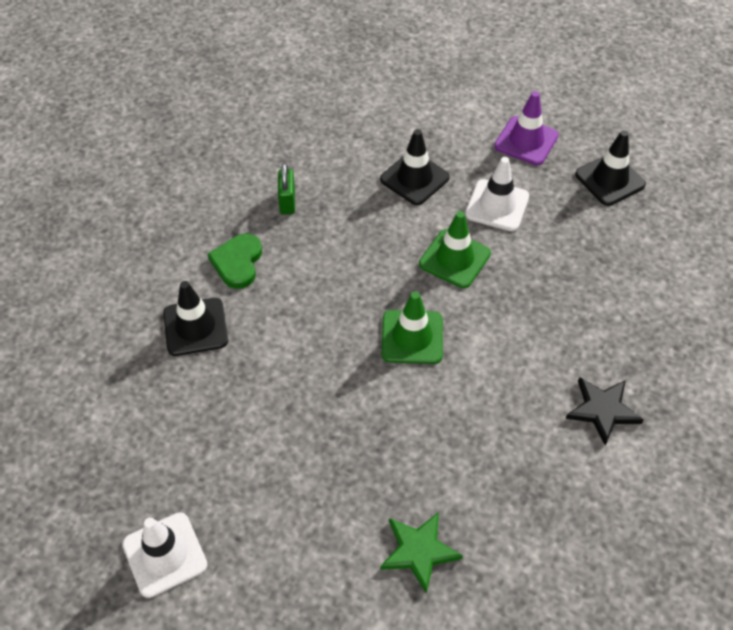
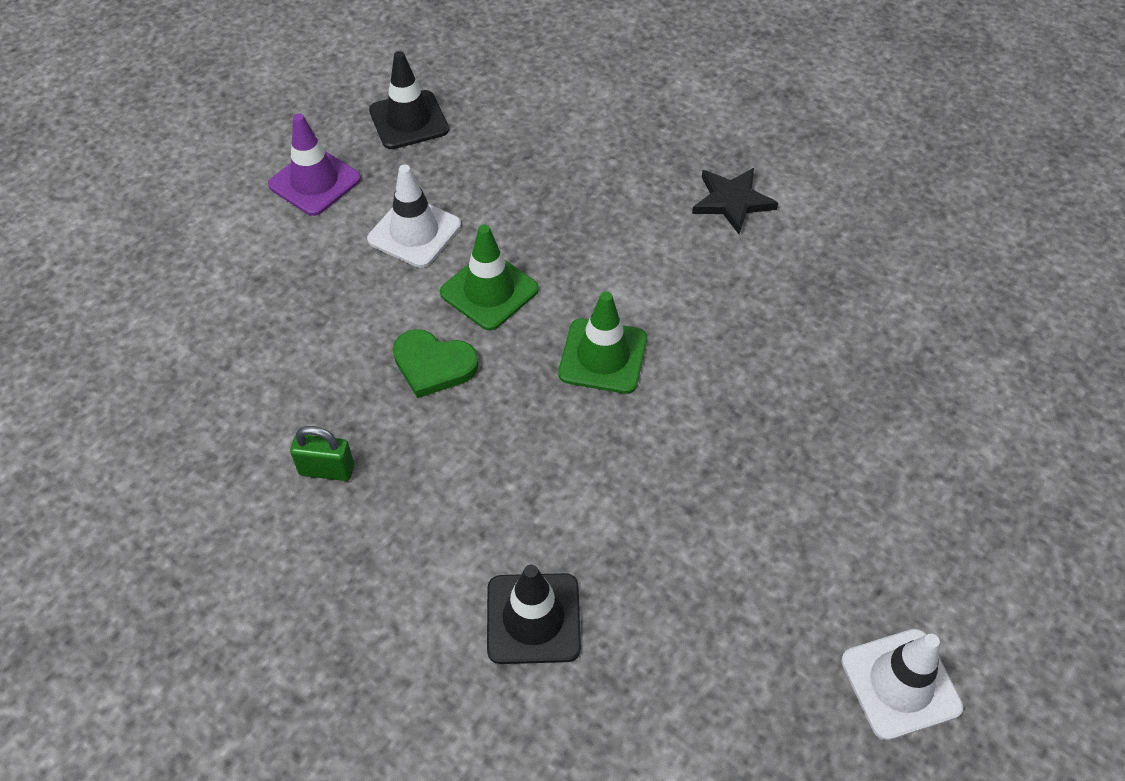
camera: 80 degrees left, 0 degrees up
(237, 262) = (425, 549): green heart -> green heart (433, 365)
(414, 178) = (336, 309): black traffic cone -> none
(419, 551) = (897, 398): green star -> none

